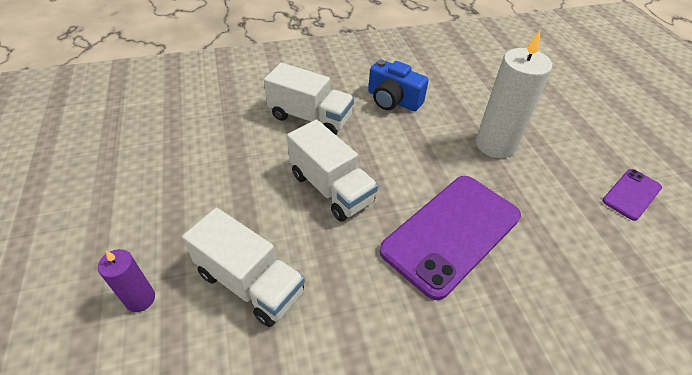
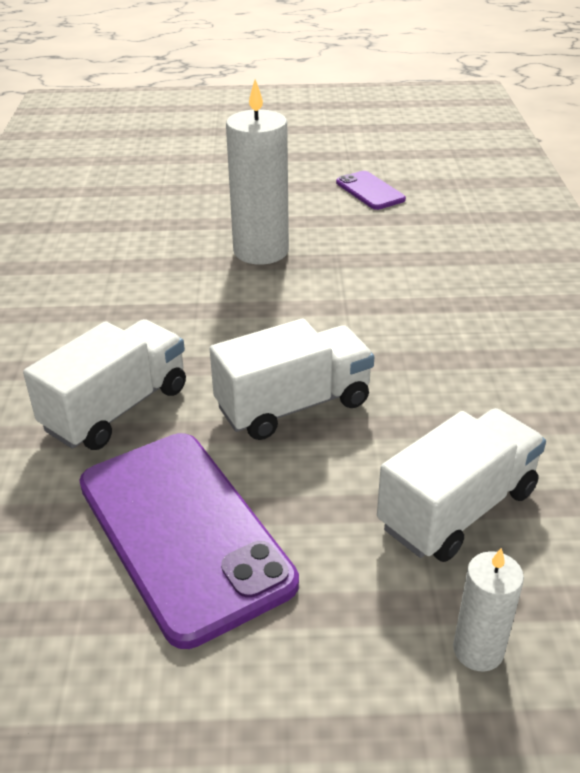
camera: 75 degrees left, 10 degrees down
(140, 299) = (478, 650): purple candle -> white candle
(393, 100) = (122, 314): blue camera -> none
(451, 233) = (400, 316): purple phone -> purple phone (183, 532)

